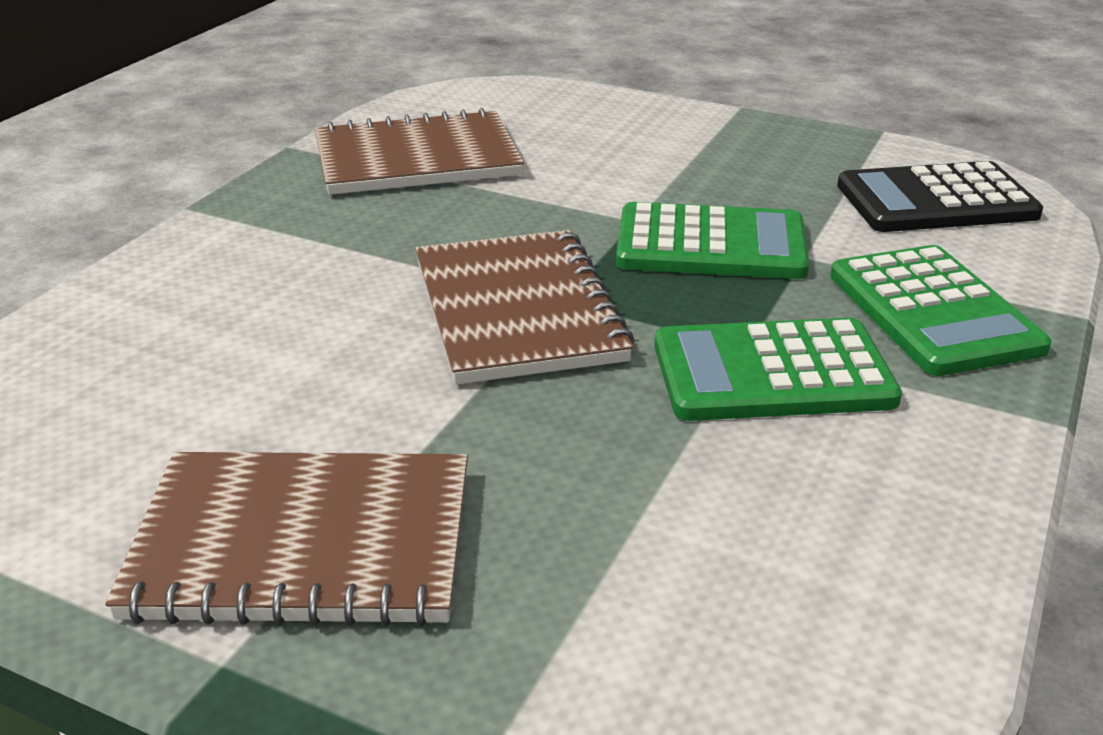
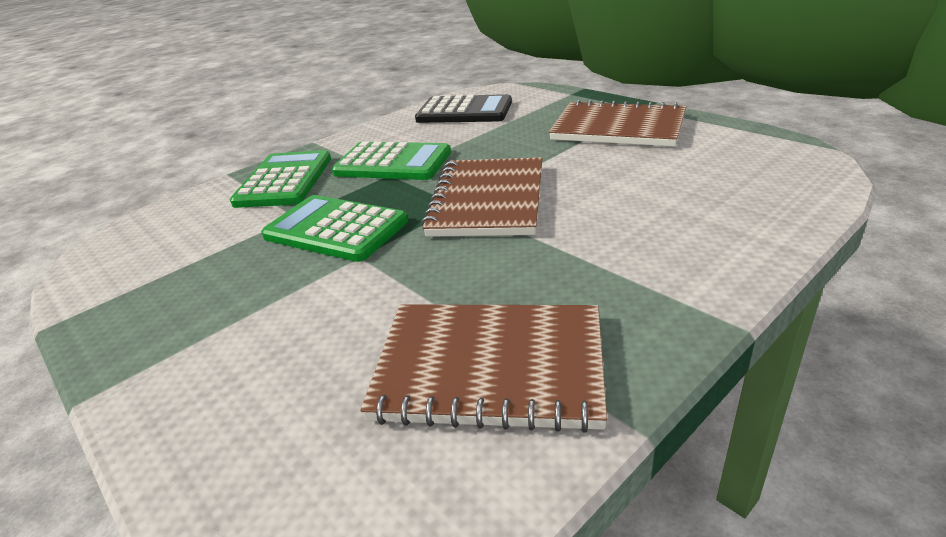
camera: 155 degrees left, 0 degrees up
(936, 200) = (155, 245): black calculator -> black calculator (464, 111)

